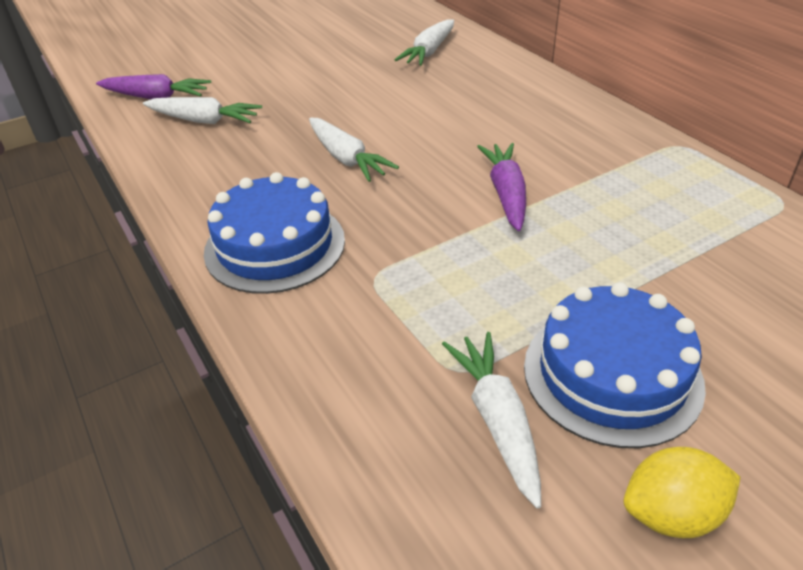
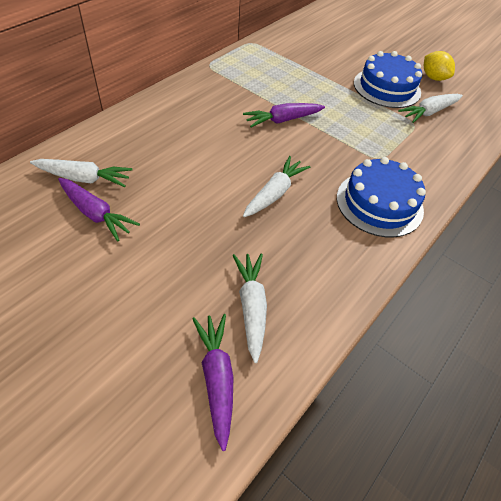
camera: 115 degrees left, 10 degrees up
(374, 56) = (96, 214): none -> purple carrot

